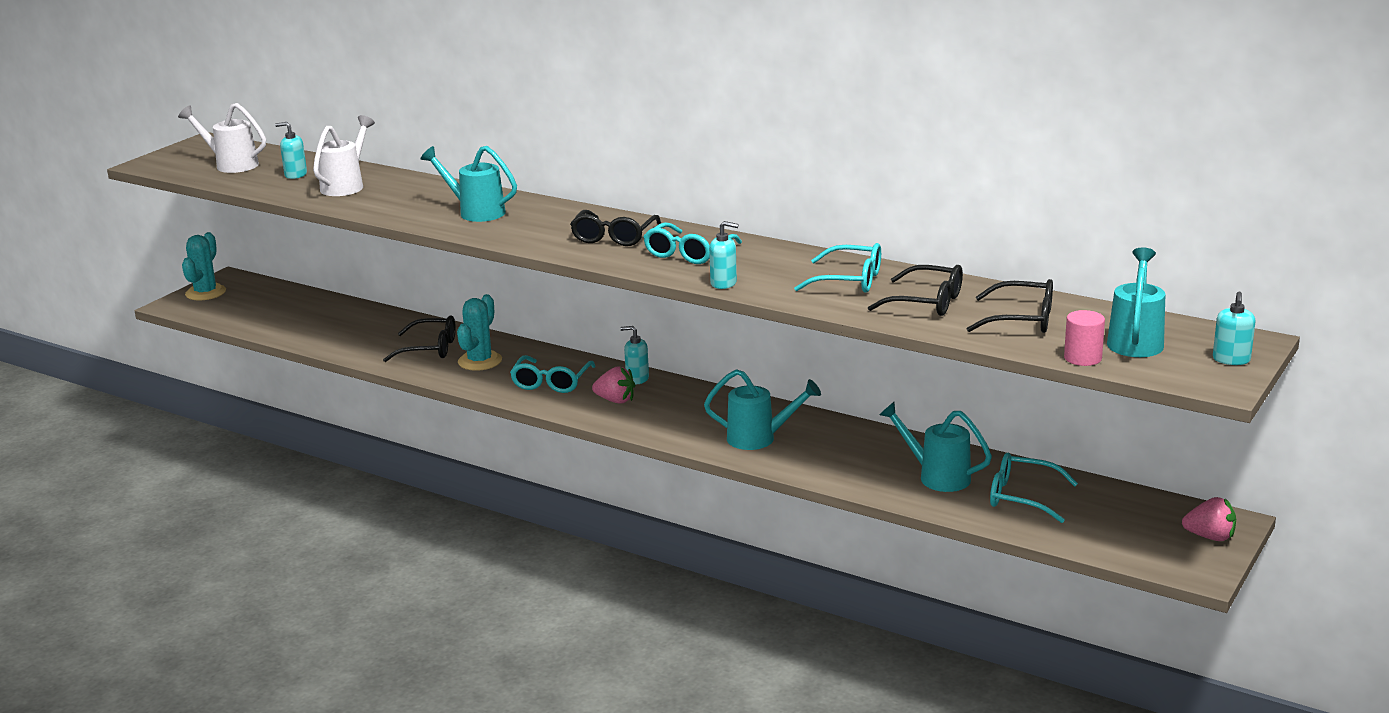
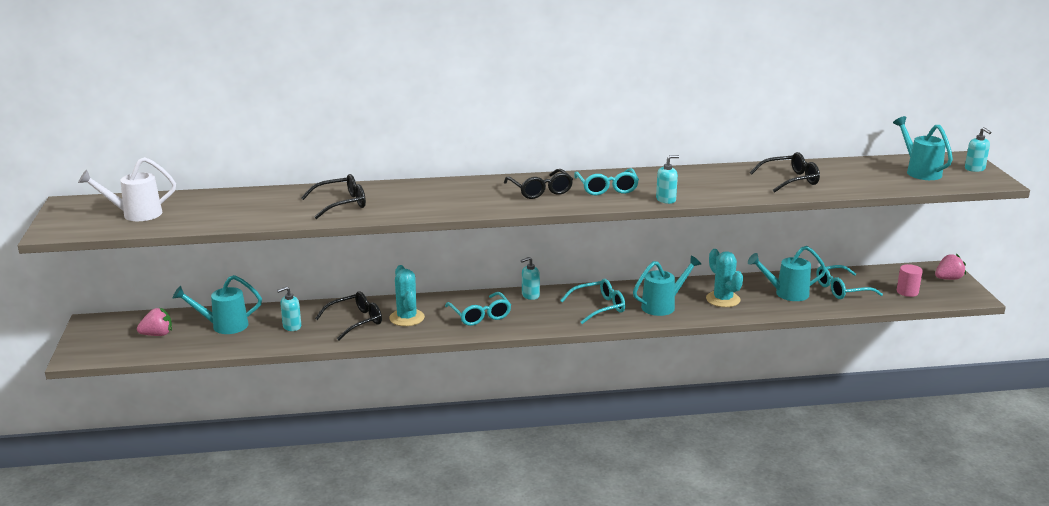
camera: 40 degrees left, 0 degrees up
(205, 293) = (91, 339): turquoise cactus -> turquoise cactus (723, 299)
(295, 175) = (211, 208): turquoise soap dispenser -> turquoise soap dispenser (292, 326)
(346, 186) = (272, 206): white watering can -> none
(476, 212) = (413, 199): turquoise watering can -> turquoise watering can (224, 326)
(615, 400) = (541, 313): pink strawberry -> pink strawberry (157, 334)
(849, 281) = (728, 179): turquoise glasses -> turquoise glasses (599, 307)
(1022, 319) = (851, 176): black glasses -> black glasses (341, 204)
(1082, 358) = (918, 187): pink cylinder -> pink cylinder (907, 292)

